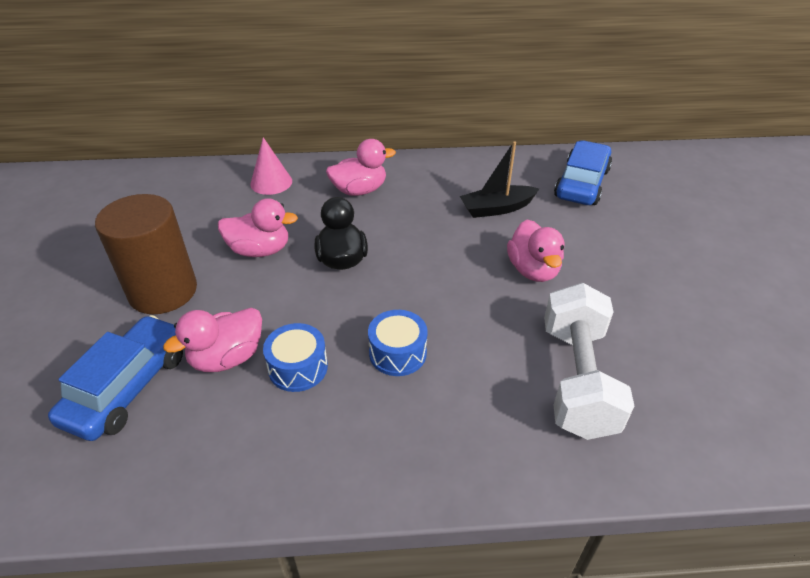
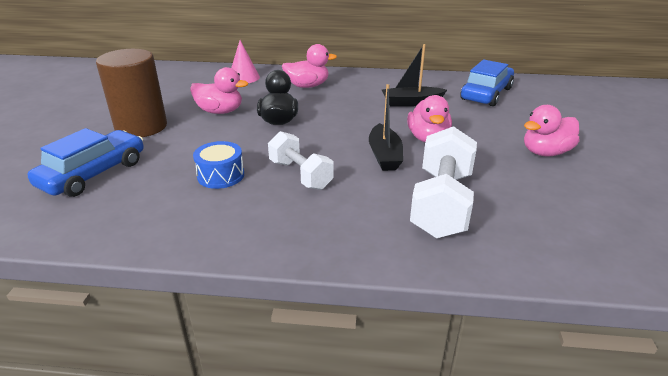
camera: 10 degrees right, 10 degrees down
(227, 358) = (171, 165): pink duck -> pink duck (545, 152)
(397, 353) = (300, 175): blue drum -> white dumbbell
(490, 306) = (384, 155): none -> black boat

